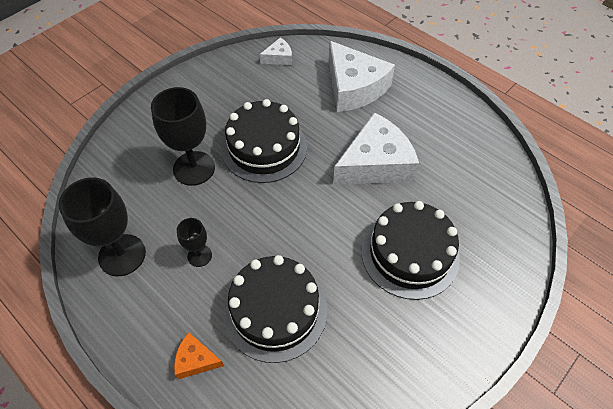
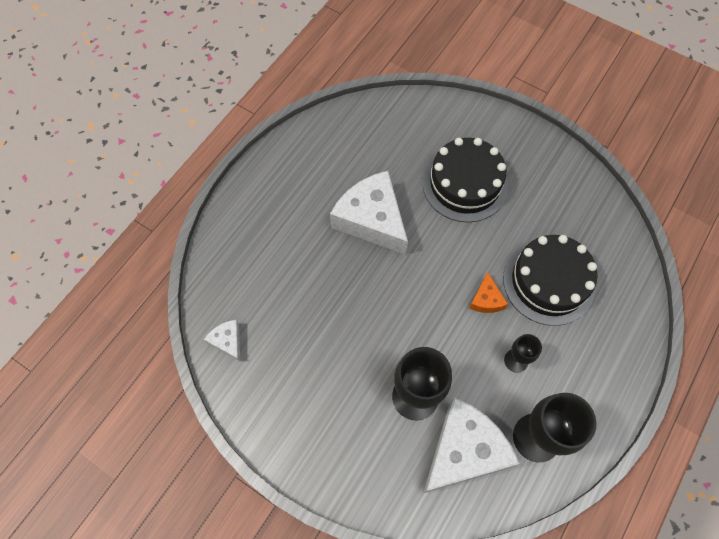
camera: 100 degrees left, 10 degrees up
(196, 360) = (611, 336): orange cheese -> orange cheese (486, 299)
(264, 148) = (372, 329): black cake -> none
(354, 87) = (268, 251): white cheese -> white cheese (464, 450)

